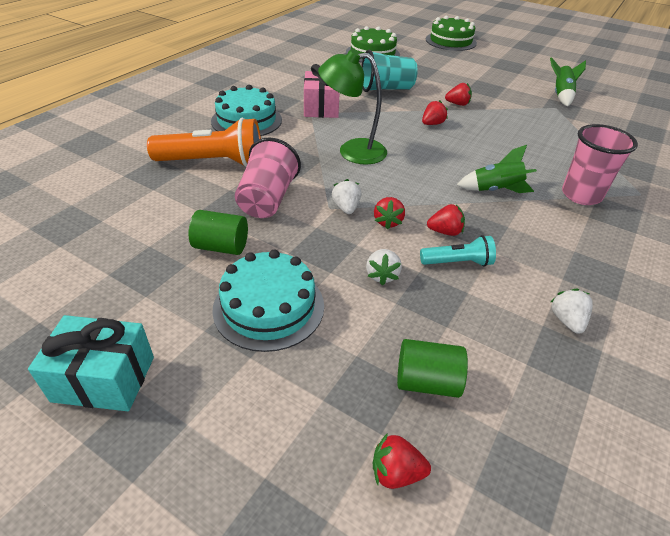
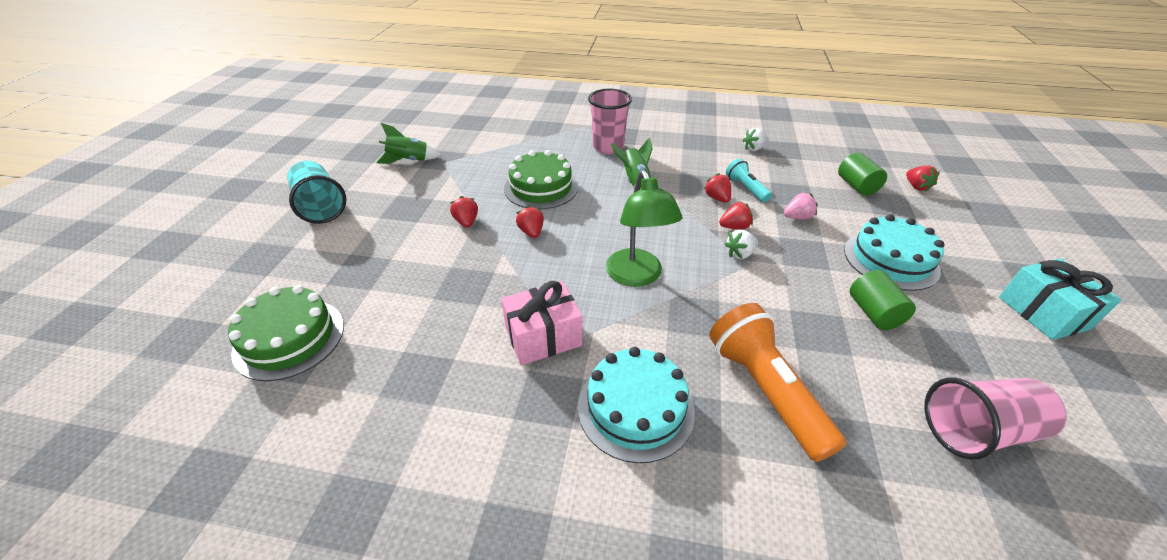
camera: 110 degrees left, 0 degrees up
(267, 199) = (781, 309): pink cup -> pink cup (977, 430)
(382, 275) = (797, 217): white strawberry -> pink strawberry
(386, 89) = (445, 288): turquoise cup -> turquoise cup (321, 207)
(432, 124) = (531, 232): red strawberry -> red strawberry turned 45 degrees clockwise
(450, 41) = (214, 259): green cake -> green cake (541, 187)

